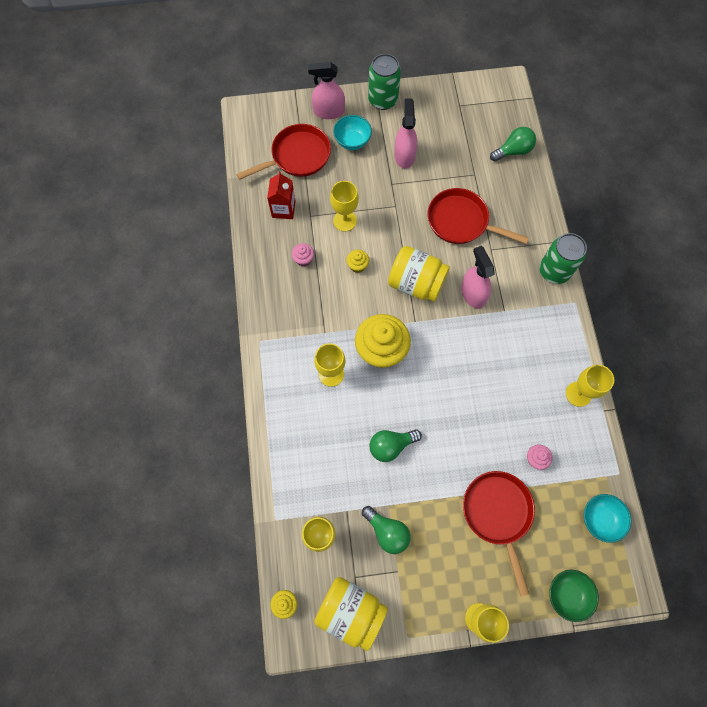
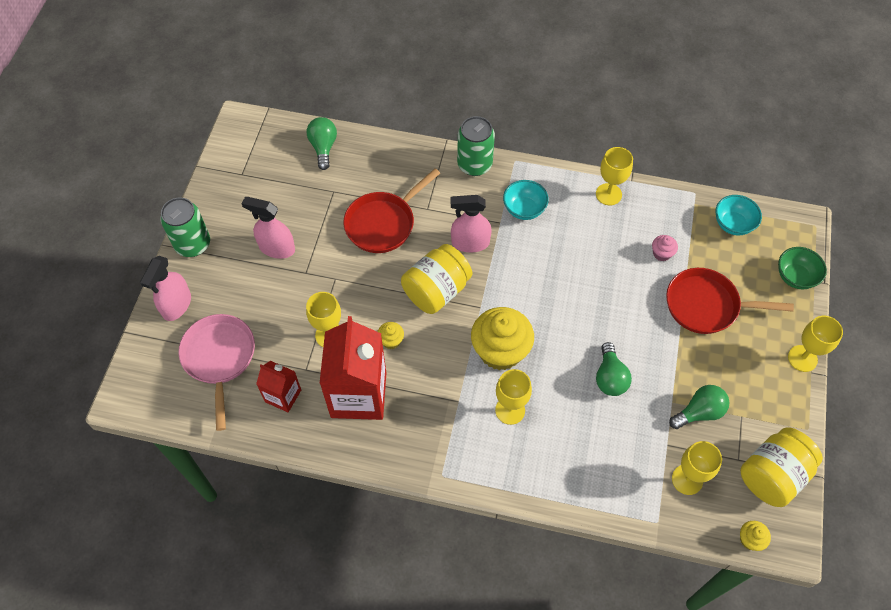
camera: 70 degrees left, 10 degrees down
(297, 156) = (219, 358): red pan -> pink pan
(303, 259) = (358, 394): pink cupcake -> red carton
(352, 141) = (230, 293): turquoise bowl -> turquoise bowl (524, 209)

